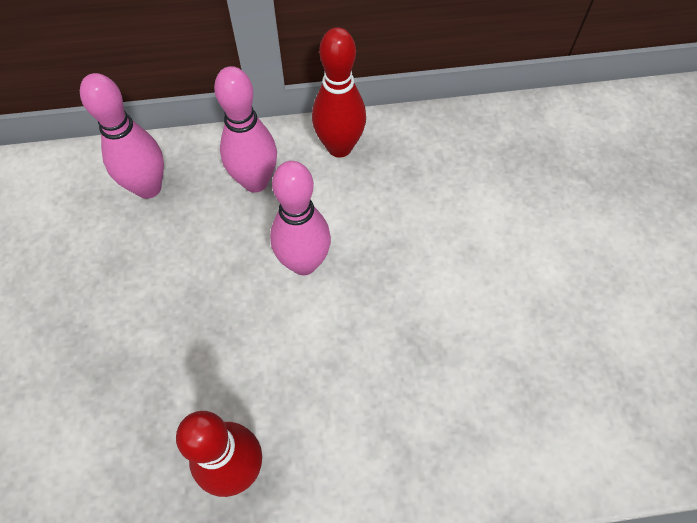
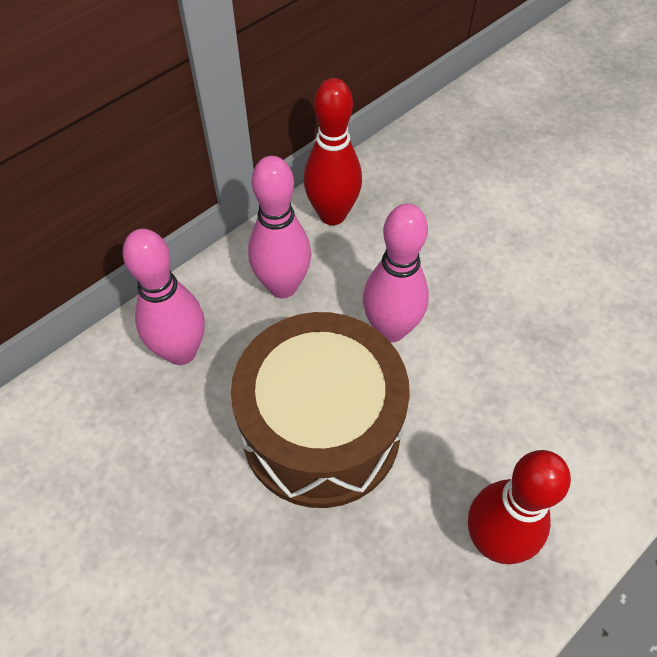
camera: 35 degrees left, 5 degrees down
(190, 304) = (321, 430): none -> brown drum

